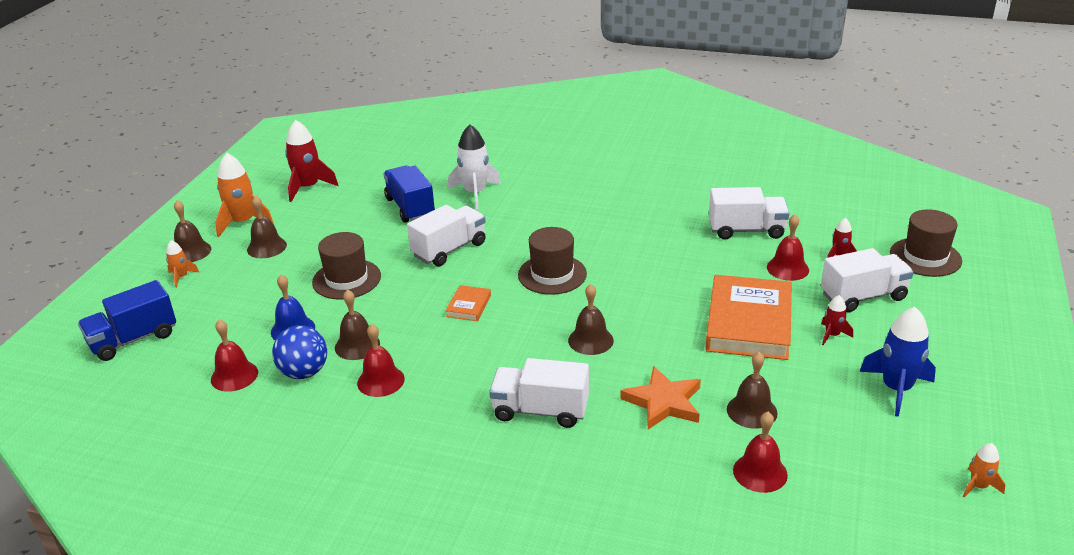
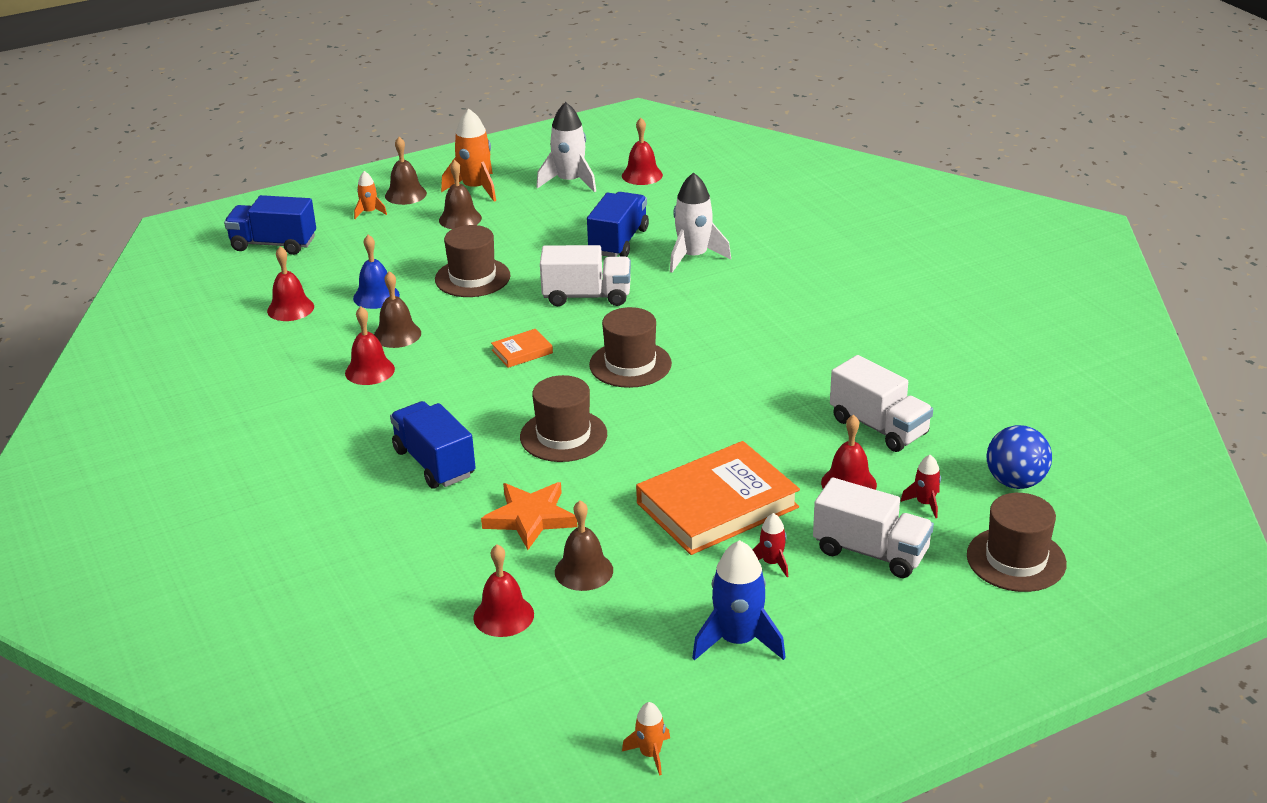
camera: 45 degrees right, 0 degrees up
(304, 372) = (334, 333): blue ball -> blue ball (1015, 482)
(308, 187) = (569, 182): red rocket -> white rocket
(353, 162) = (642, 175): none -> red bell
(540, 411) = (434, 463): white truck -> blue truck
(590, 340) = (563, 436): brown bell -> brown hat

